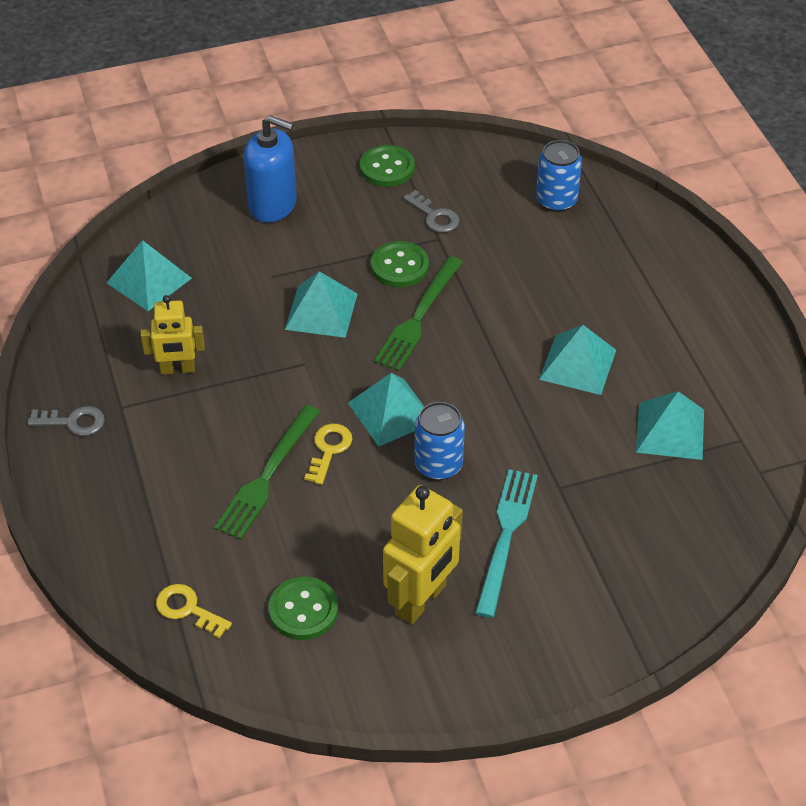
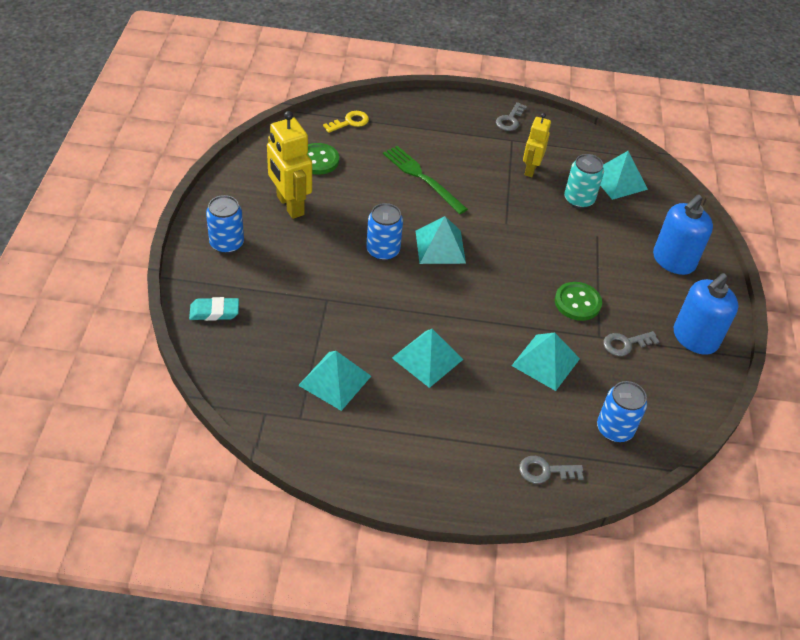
camera: 110 degrees right, 0 degrees up
(212, 308) = (579, 200): none -> turquoise can
(321, 311) = (550, 247): turquoise pyramid -> turquoise pyramid (546, 362)
(329, 449) = (426, 209): yellow key -> none
(387, 168) = (695, 338): green button -> blue soap dispenser
(418, 317) = (520, 292): green fork -> none
(506, 536) = (307, 258): turquoise fork -> none
(543, 636) = (227, 244): none -> blue can
(646, 236) = (545, 471): none -> grey key
(664, 589) = (214, 312): none -> turquoise eraser

